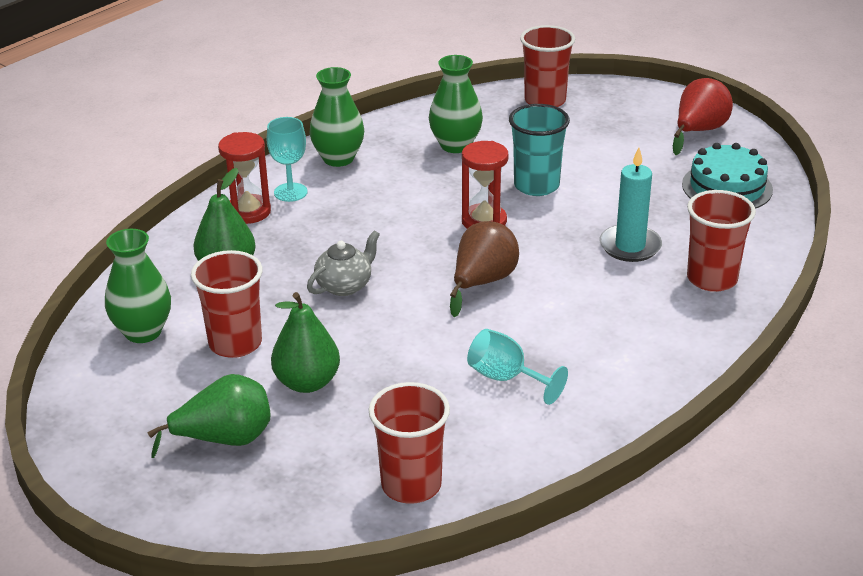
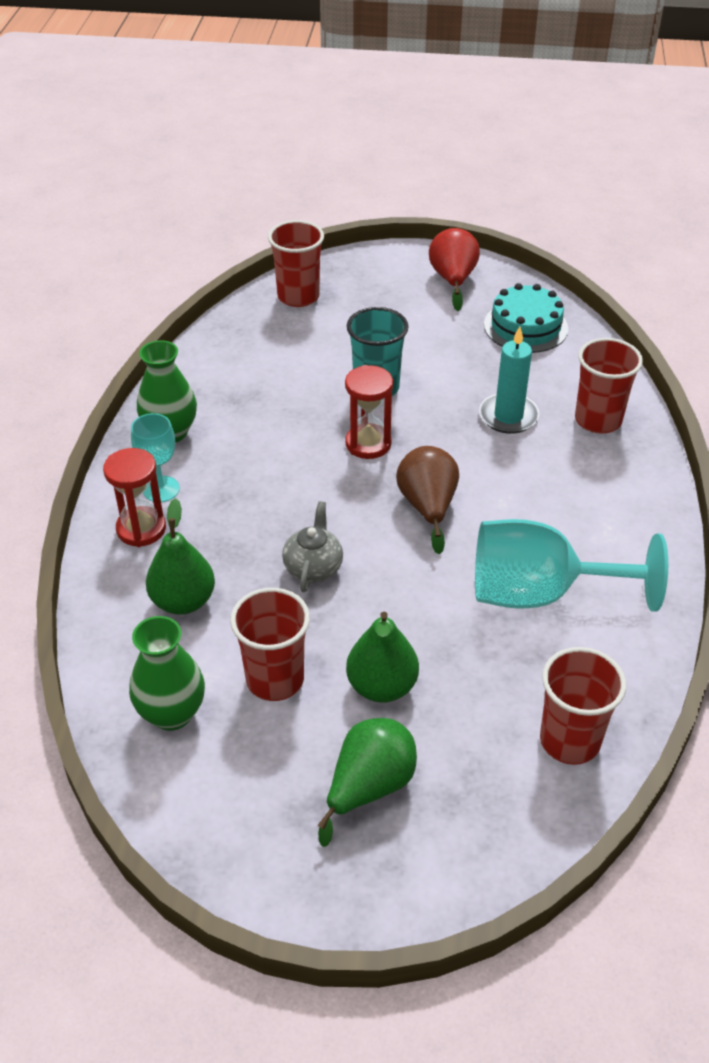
camera: 35 degrees left, 10 degrees up
(455, 145) = (265, 374): green vase -> none
(506, 378) = (540, 593): turquoise goblet -> turquoise goblet, size x1.91

